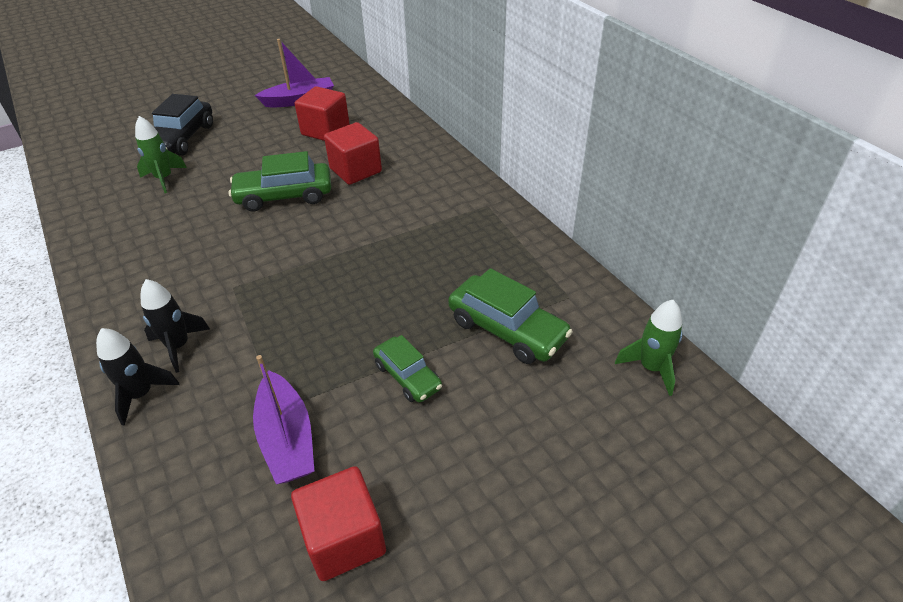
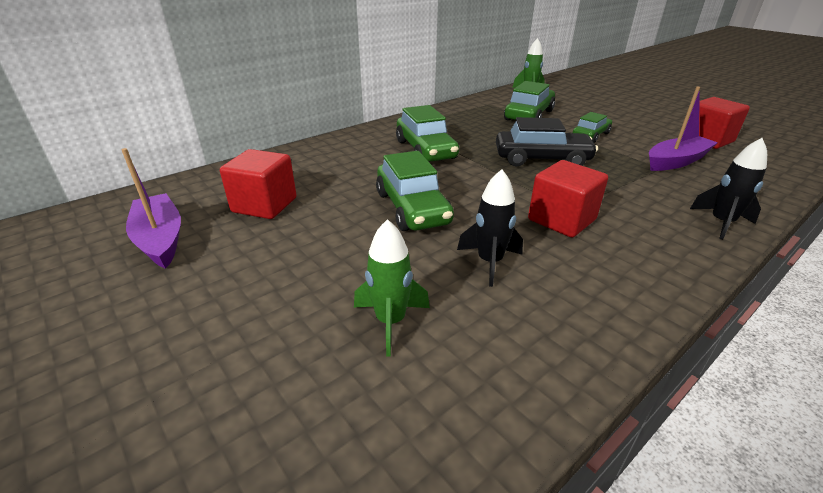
camera: 100 degrees left, 10 degrees down
(179, 346) = (658, 219): black rocket -> black rocket (489, 262)
(182, 139) = (255, 342): black car -> black car (542, 159)
(355, 170) = (357, 177): red cube -> red cube (561, 220)
(403, 214) = (425, 150): none -> green car

